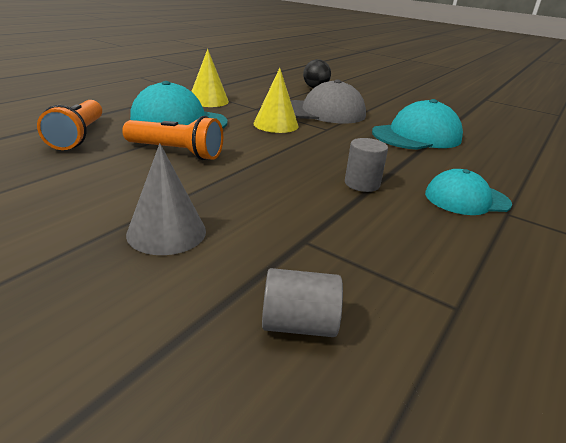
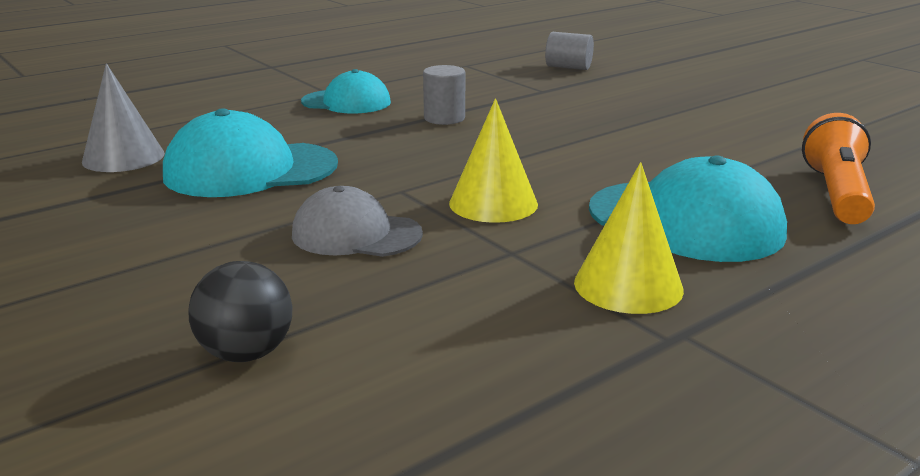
camera: 160 degrees left, 5 degrees down
(166, 232) = (656, 100): grey cone -> grey cone (123, 157)
(176, 152) = (669, 162): orange flashlight -> none
(323, 112) = (356, 234): grey cap -> grey cap, size x0.65

